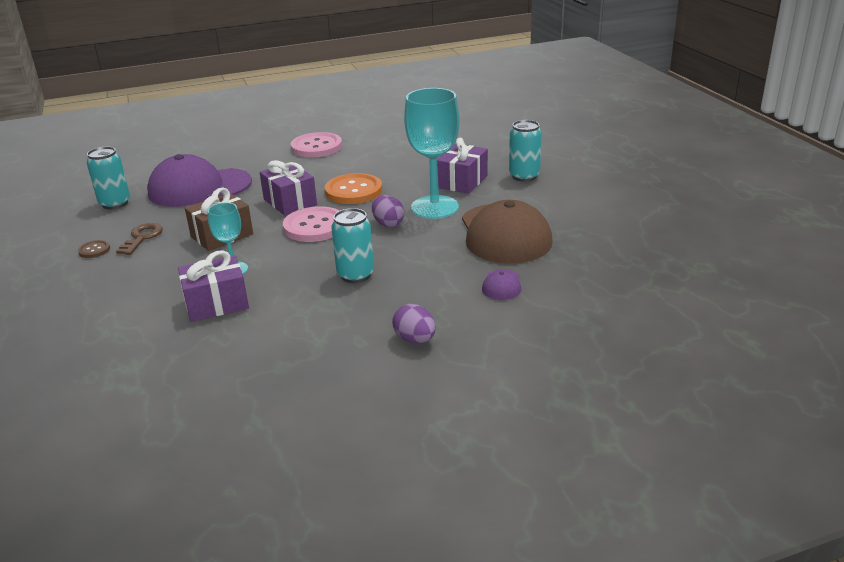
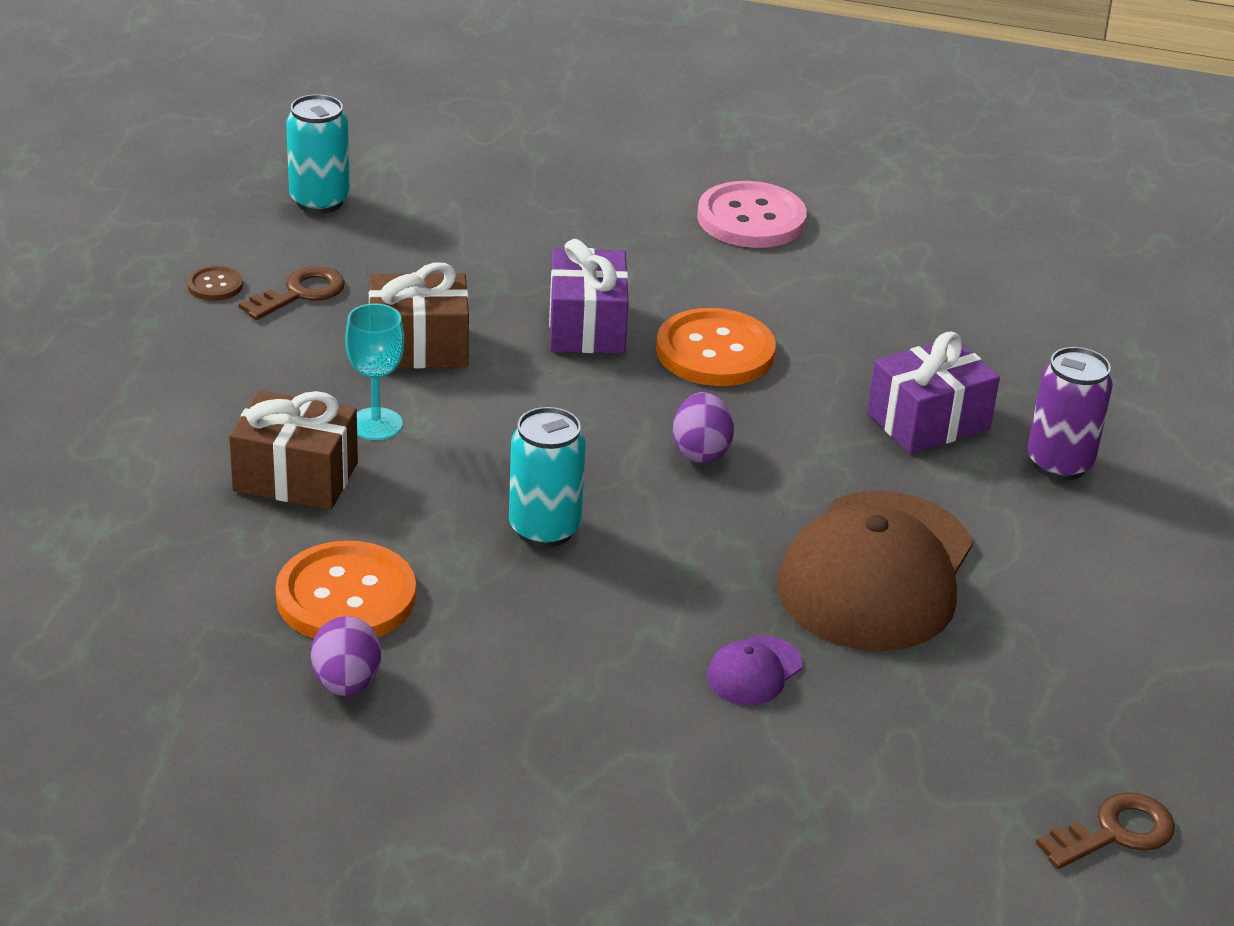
camera: 30 degrees right, 5 degrees up
(199, 188) = (472, 226): purple cap -> none
(216, 304) = (295, 477): purple gift -> brown gift
(294, 337) = (346, 596): none -> orange button
(314, 226) = (576, 398): pink button -> none
(415, 339) = (512, 696): purple egg -> purple egg (346, 683)
(434, 207) = (816, 455): turquoise goblet -> none
(524, 176) = (1059, 464): turquoise can -> purple can
(694, 275) = (1115, 832): none -> brown key

